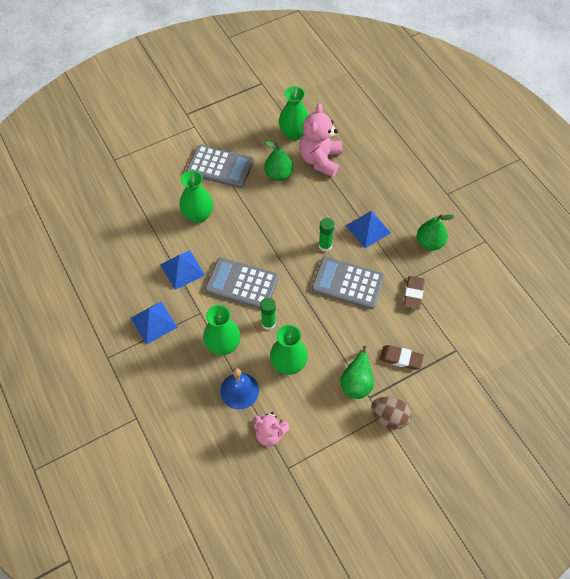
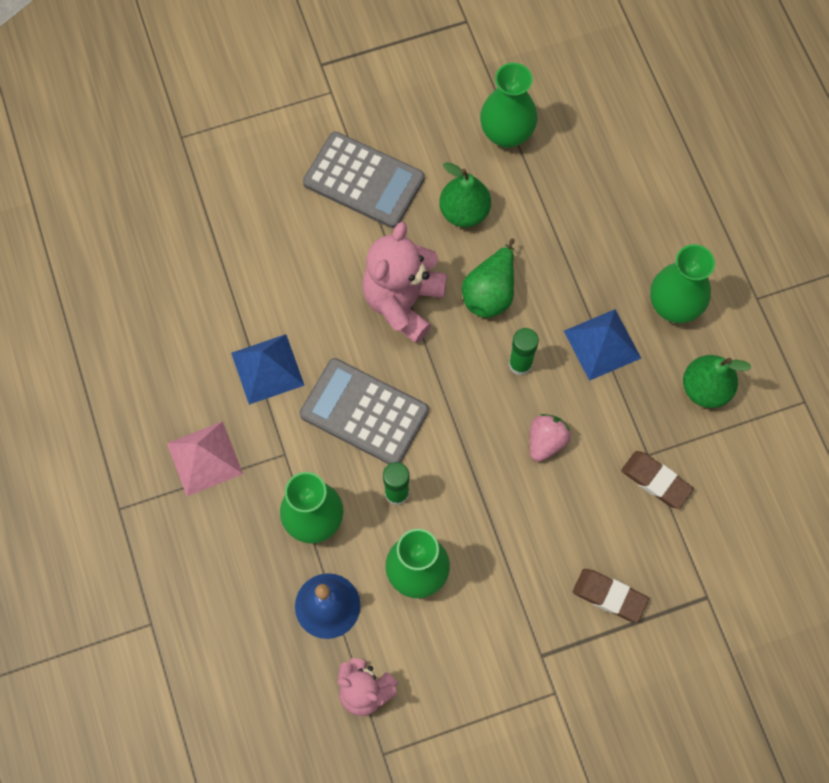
camera: 10 degrees right, 10 degrees up
(153, 322) = (204, 458): blue pyramid -> pink pyramid
(198, 215) = (310, 270): green vase -> green vase (674, 306)
(320, 160) = (543, 194): pink teddy bear -> pink teddy bear (403, 302)
(347, 283) = (546, 441): grey calculator -> pink strawberry
(357, 382) = (526, 625): green pear -> green pear (490, 292)
(389, 417) = (568, 697): brown egg -> none
(413, 294) = (656, 481): brown eraser -> brown eraser turned 75 degrees counterclockwise

